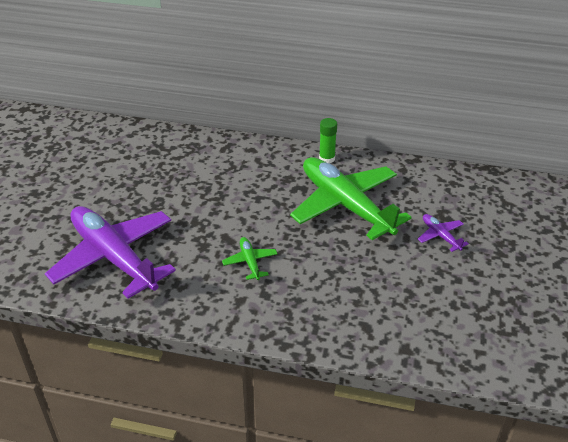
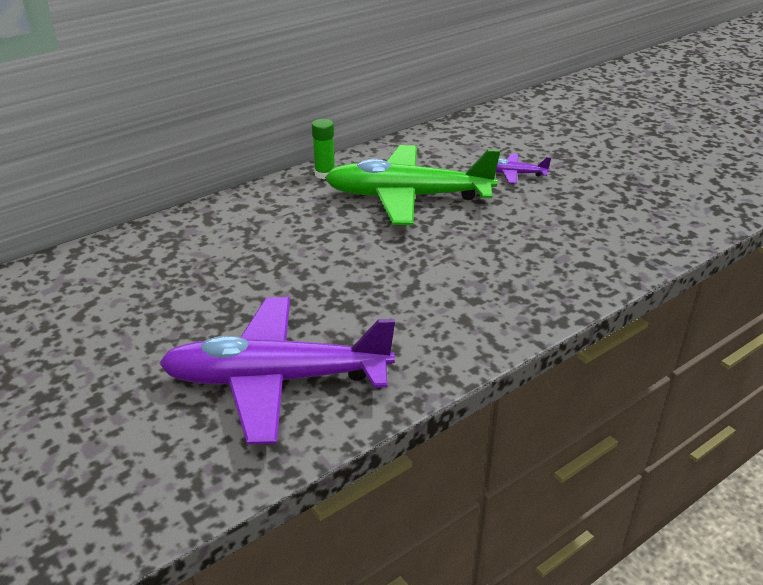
camera: 50 degrees left, 5 degrees down
(250, 262) = (414, 287): green plane -> none

